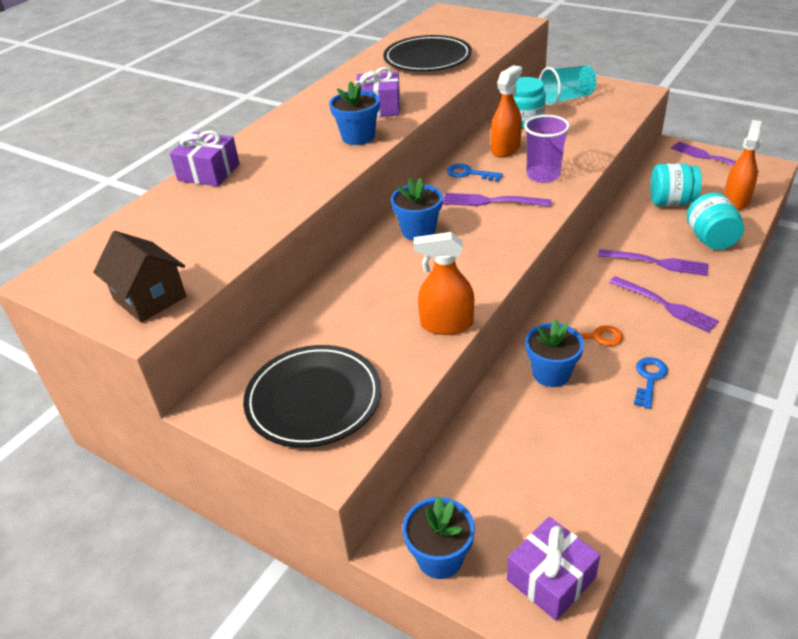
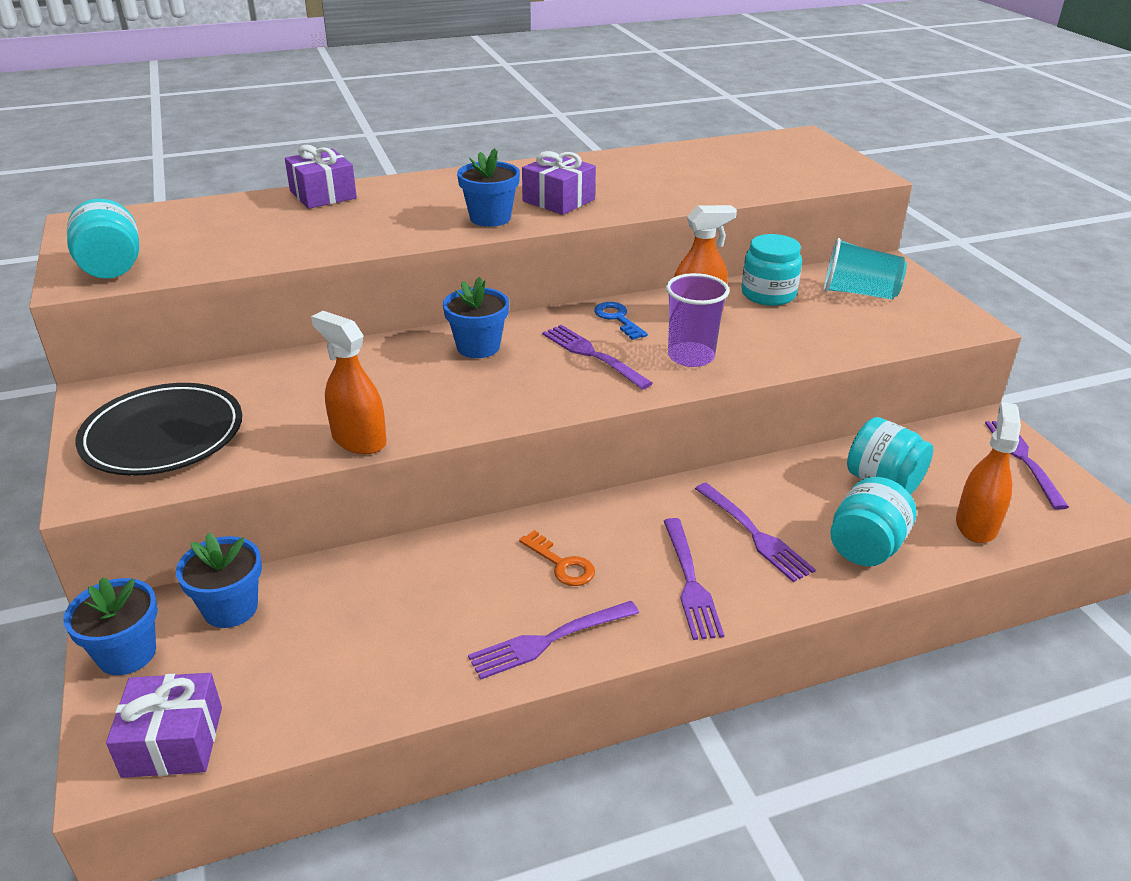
camera: 35 degrees right, 5 degrees down
(149, 298) = (112, 268): brown house -> turquoise jar
(427, 58) = (693, 174): black plate -> none
(551, 373) = (463, 570): blue flower pot -> blue flower pot (230, 608)
(649, 379) = (549, 640): blue key -> purple fork
(736, 201) = (976, 524): orange spray bottle -> orange spray bottle turned 45 degrees counterclockwise

